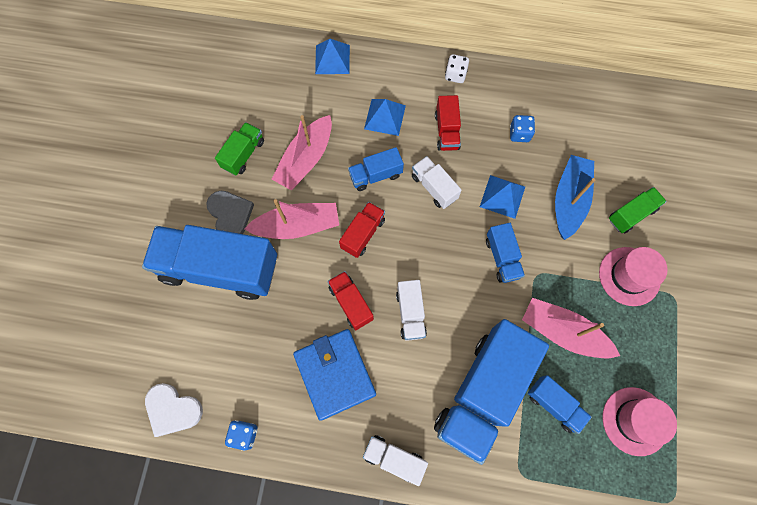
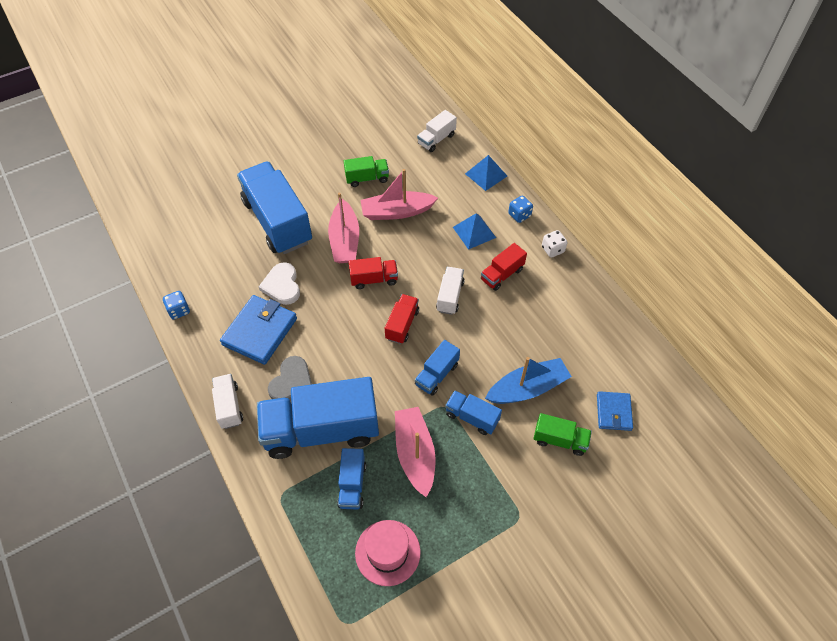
camera: 50 degrees right, 15 degrees down
(173, 410) = (165, 263): white heart -> white heart (282, 285)
(230, 215) = (319, 201): grey heart -> grey heart (291, 382)
(297, 226) = (345, 240): pink boat -> pink boat turned 45 degrees clockwise
(351, 303) = (317, 307): red truck -> red truck (402, 324)
(375, 175) = (424, 257): blue truck -> blue truck (472, 417)
(410, 313) = (341, 346): white truck -> white truck (436, 139)
(502, 196) = (486, 343): blue pyramid -> none
(519, 134) = (548, 320): blue dice -> blue dice (519, 215)
(629, 276) = (505, 472): pink hat -> none
(636, 158) = (613, 412): none -> blue wallet

